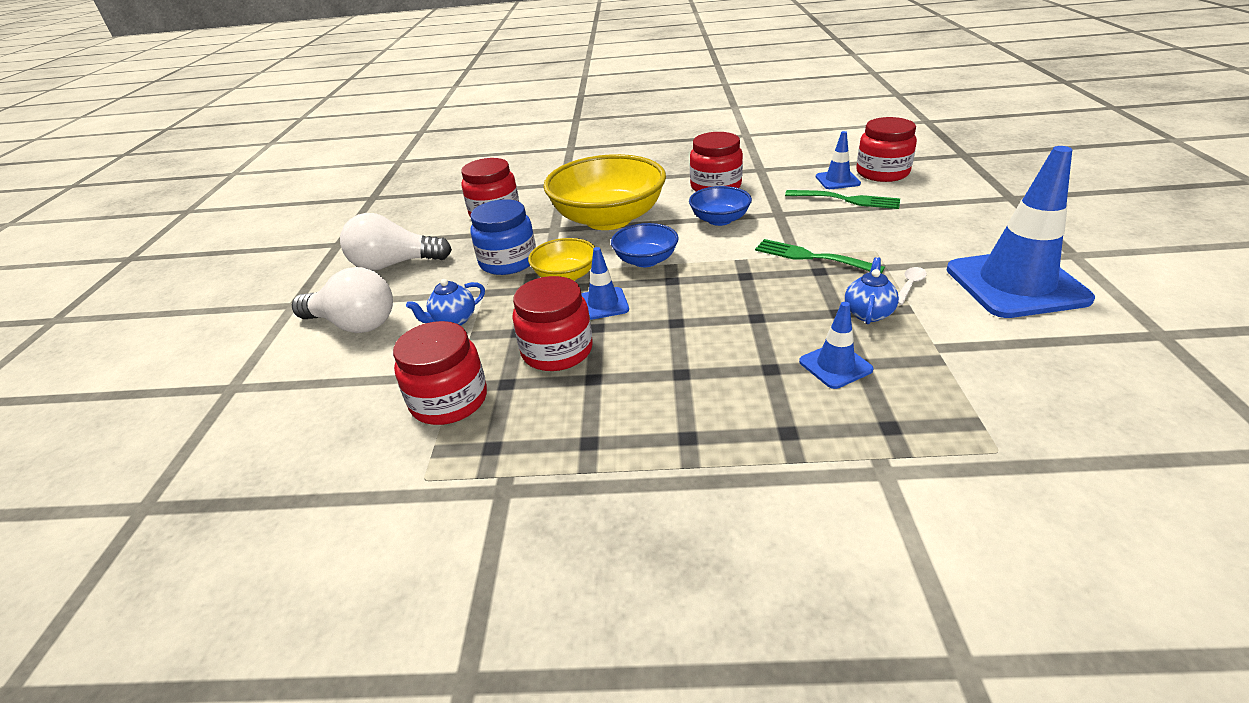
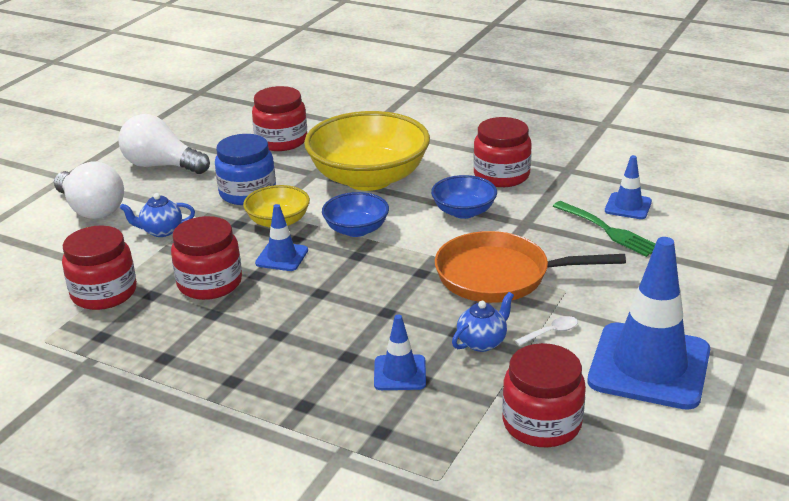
camera: 25 degrees right, 5 degrees down
(812, 257) = (500, 276): green fork -> orange pan
(882, 173) = (685, 212): red jar -> red jar (541, 423)

